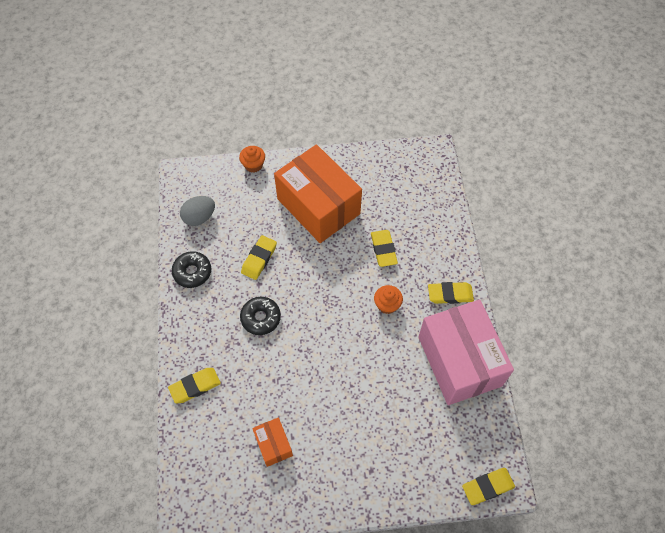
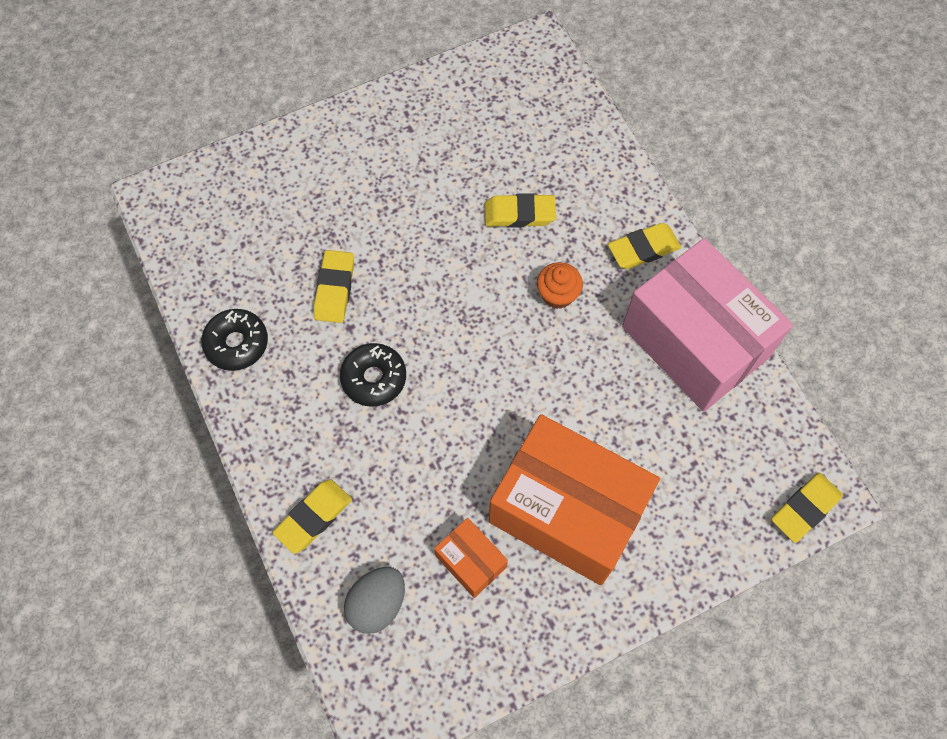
camera: 20 degrees left, 5 degrees up
(199, 217) = (213, 255): grey egg -> grey egg (377, 604)
(253, 165) = (266, 146): orange cupcake -> none
(318, 206) = (394, 179): orange box -> orange box (567, 511)
(383, 250) = (519, 214): yellow eraser -> yellow eraser turned 60 degrees counterclockwise

